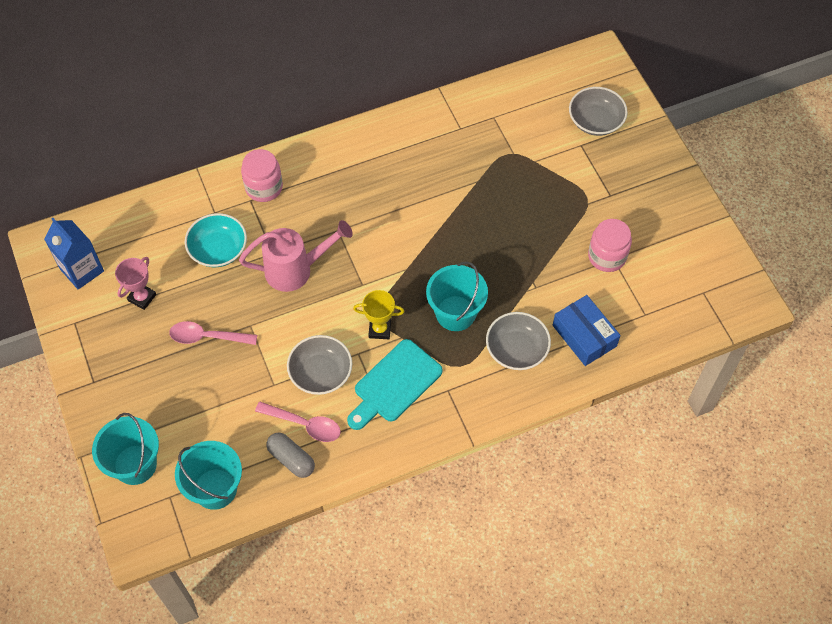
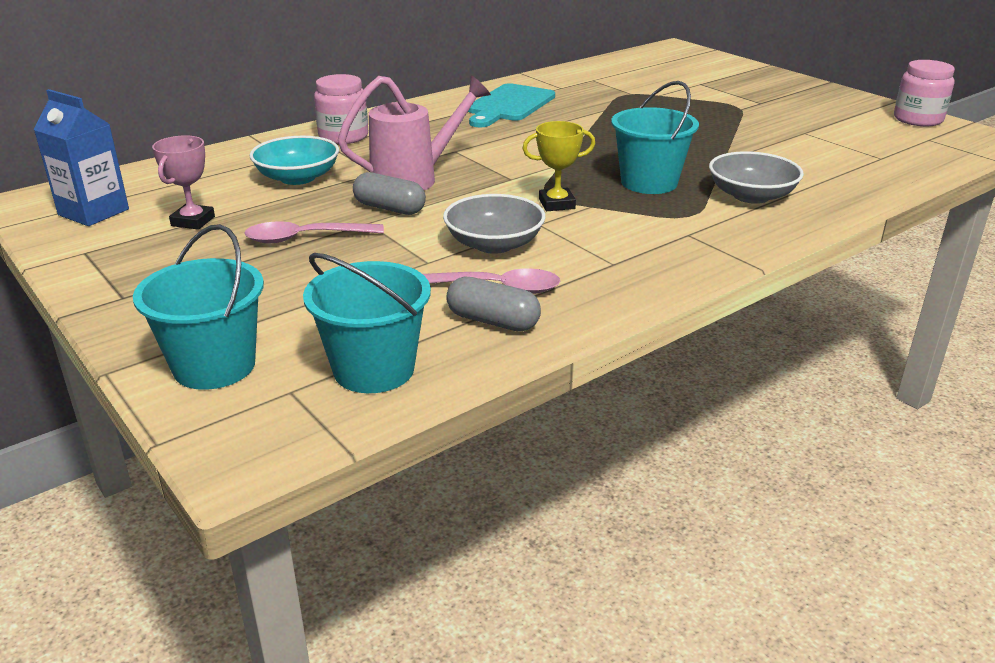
camera: 15 degrees left, 30 degrees down
(268, 309) = (389, 208): none -> grey capsule
(394, 384) = (609, 239): turquoise cutting board -> turquoise cutting board (509, 105)
(584, 336) = (825, 178): blue box -> none
(595, 121) = (703, 72): grey bowl -> none
(607, 256) = (795, 132): pink jar -> pink jar (918, 119)

